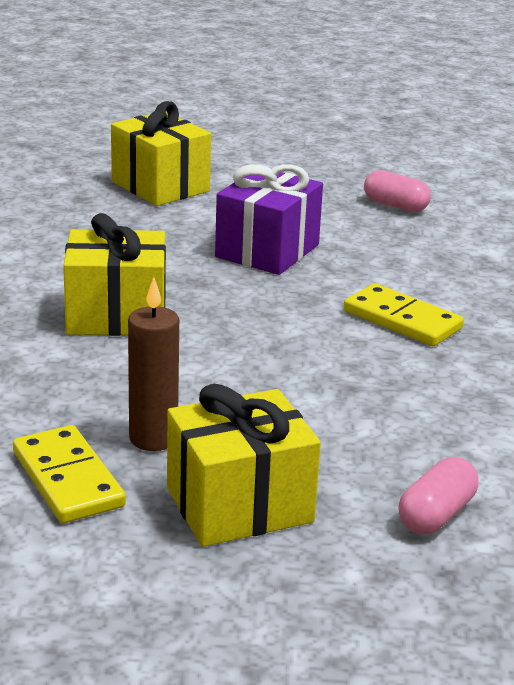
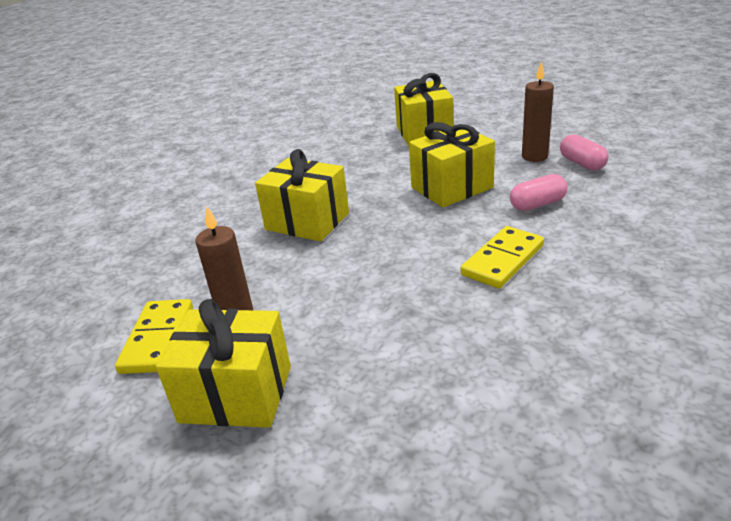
camera: 35 degrees right, 5 degrees up
(267, 251) = (452, 187): purple gift -> yellow gift
(334, 203) = (534, 157): none -> brown candle
(402, 320) = (503, 260): yellow domino -> yellow domino turned 60 degrees clockwise
(436, 515) = (368, 453): pink capsule -> pink capsule (537, 204)

